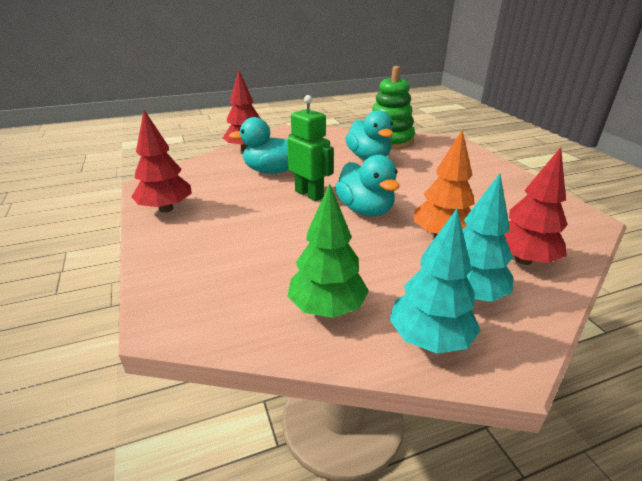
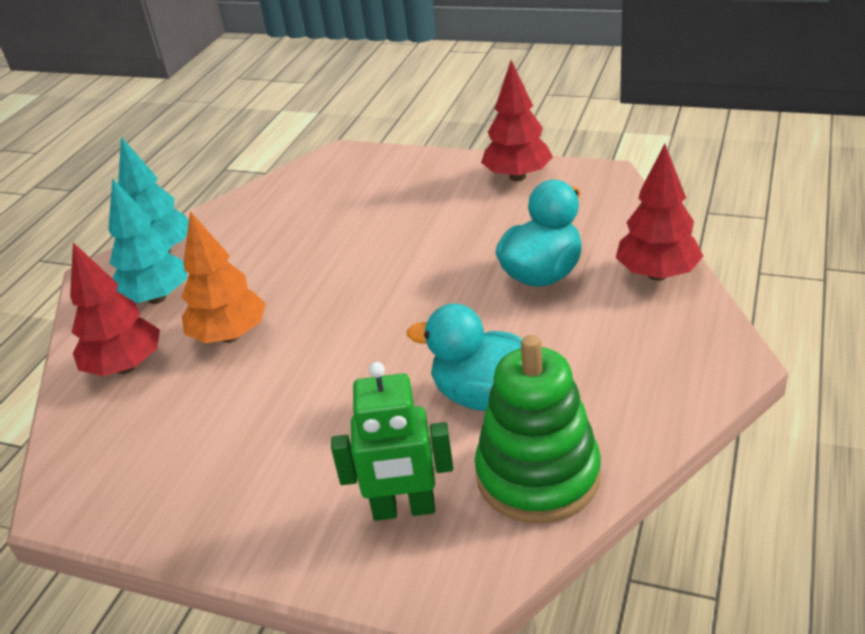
camera: 135 degrees right, 5 degrees up
(309, 194) = (436, 280): green robot -> green robot (404, 509)
(327, 308) = (252, 221): green tree -> none
(365, 210) = (346, 308): turquoise duck -> none

